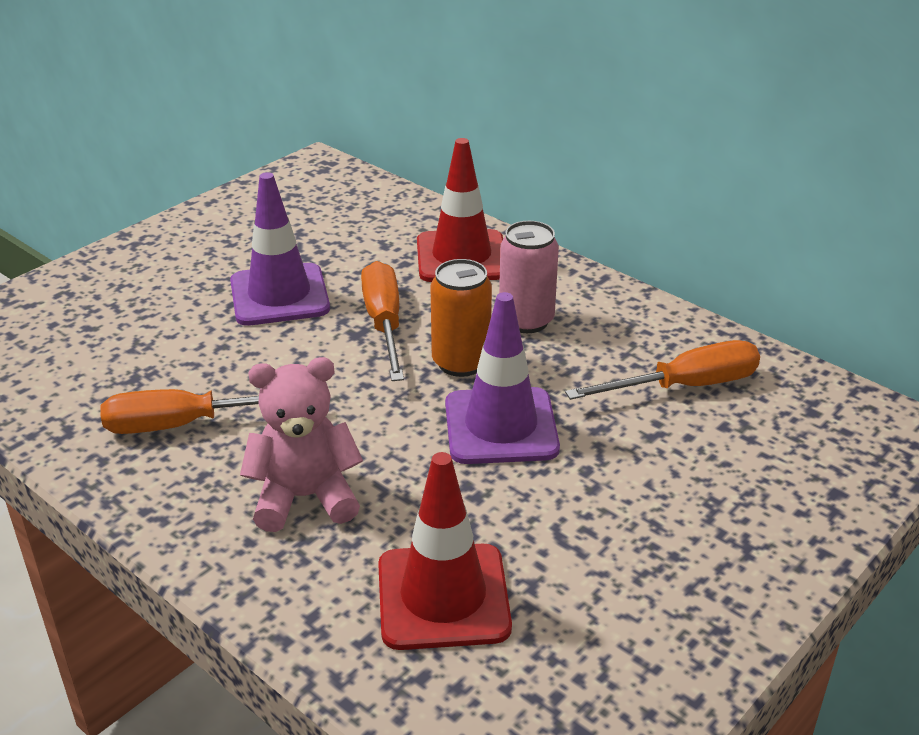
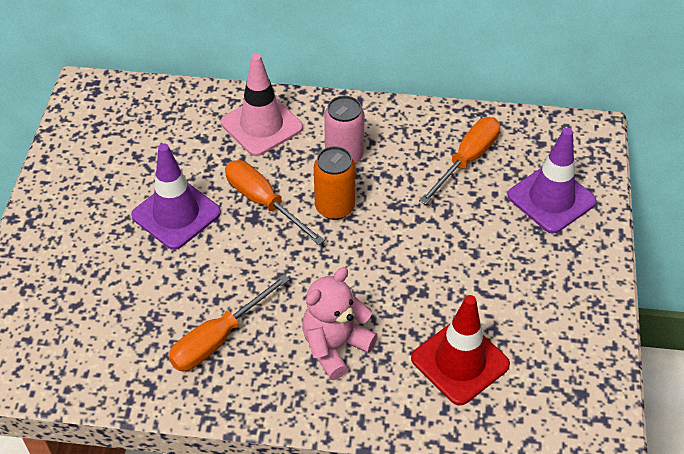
camera: 35 degrees left, 15 degrees up
(461, 257) = (261, 125): red traffic cone -> pink traffic cone
(501, 426) = (396, 240): purple traffic cone -> purple traffic cone (551, 199)

